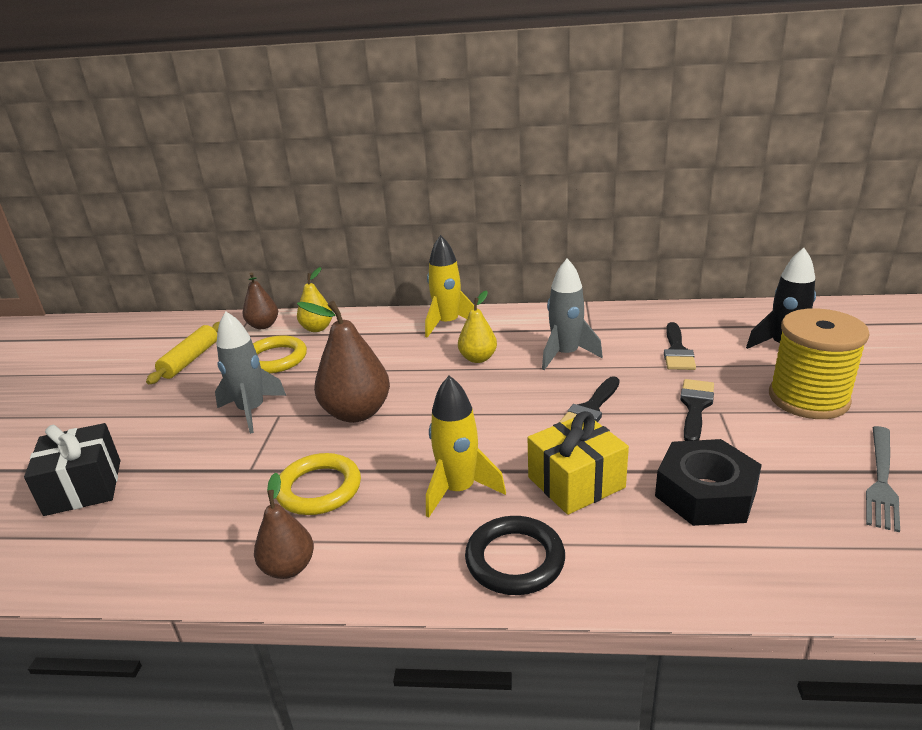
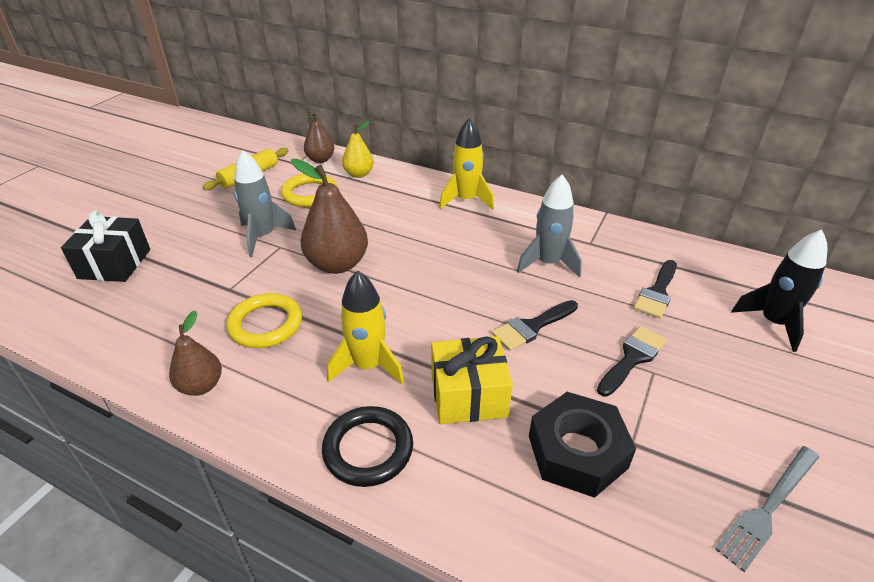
camera: 20 degrees right, 10 degrees up
(478, 358) = (468, 243): yellow pear -> none
(808, 398) = (756, 389): yellow spool -> none

